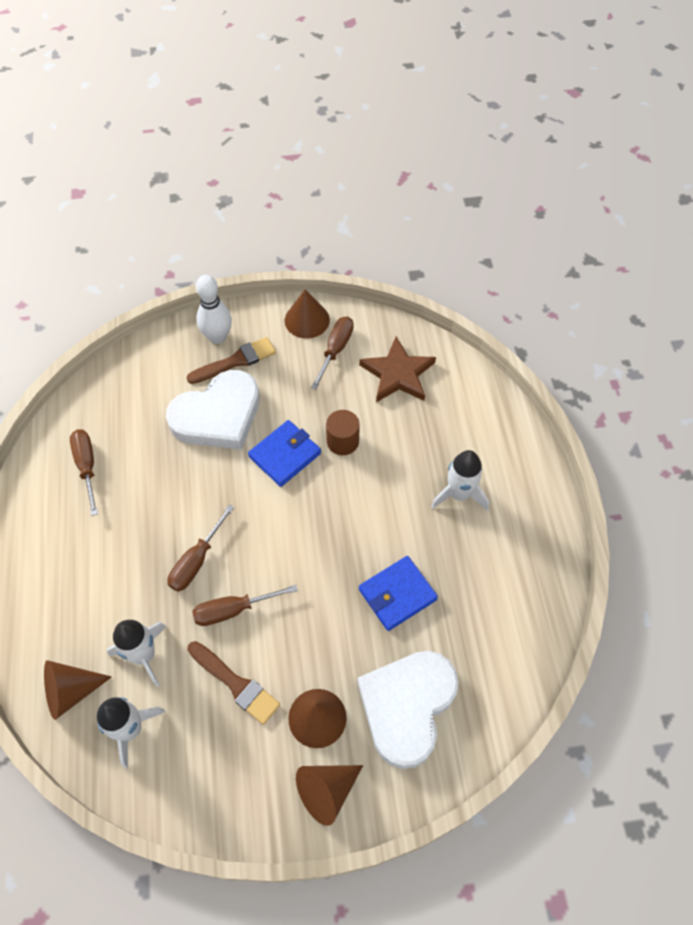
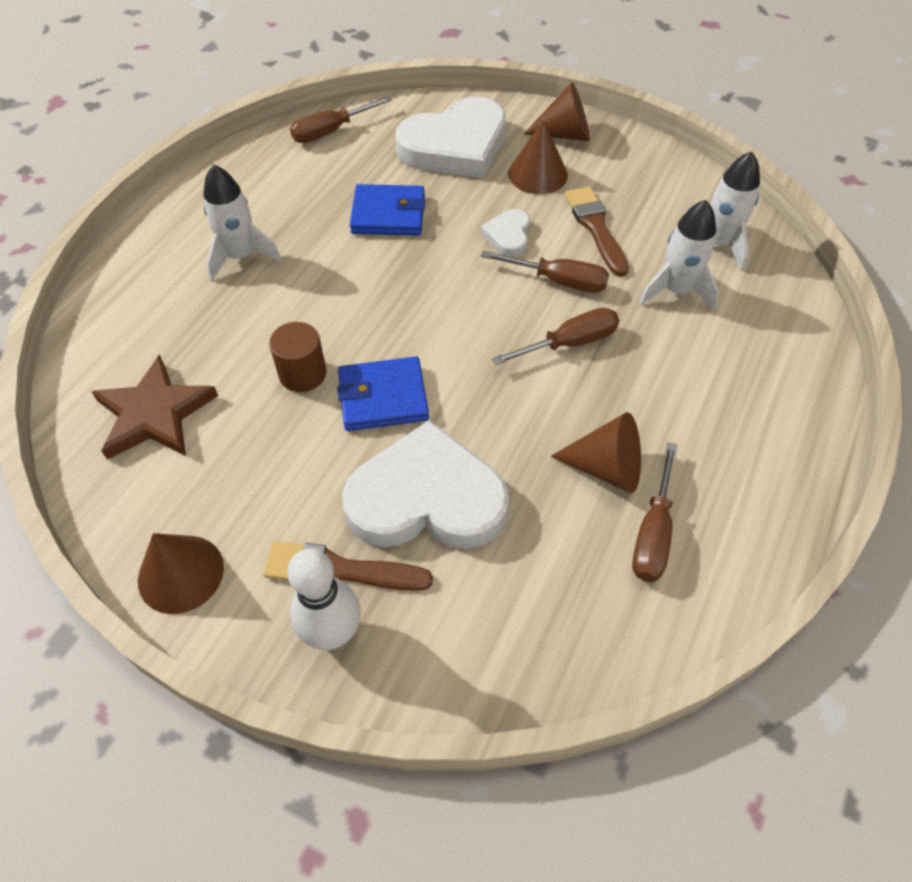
camera: 145 degrees left, 5 degrees down
(71, 691) = (769, 299): brown cone -> brown cone (606, 468)
(296, 631) = (508, 236): none -> white heart
(336, 349) = (191, 497): brown screwdriver -> brown screwdriver (330, 132)

